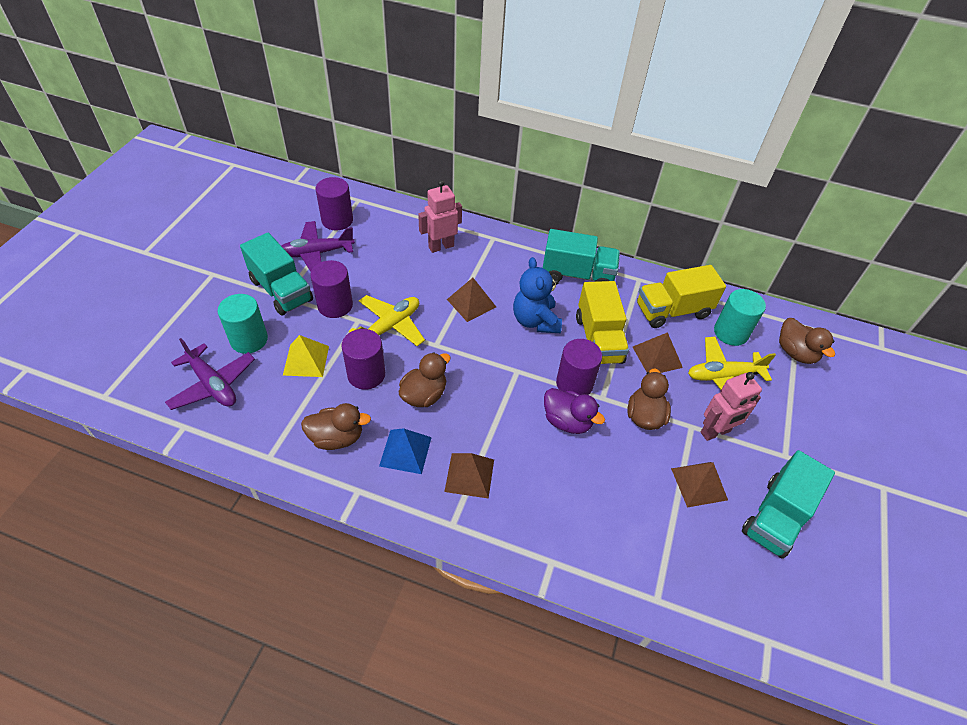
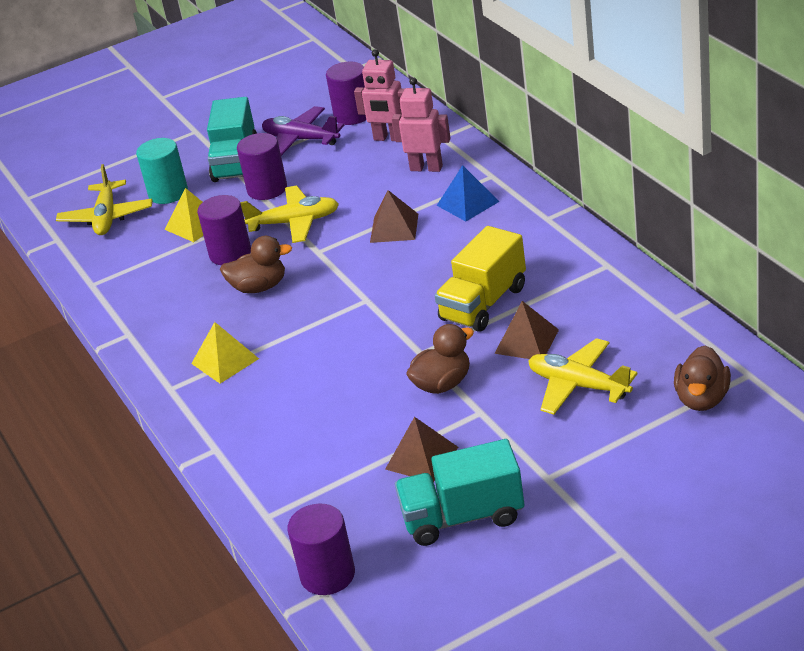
camera: 50 degrees right, 15 degrees down
(212, 384) = (107, 217): purple plane -> yellow plane
(337, 438) = (154, 291): brown duck -> none
(405, 451) = (195, 322): blue pyramid -> blue pyramid (467, 203)
(469, 475) = (225, 361): brown pyramid -> yellow pyramid
(535, 321) = (438, 265): blue teddy bear -> none
(567, 421) = (361, 357): purple duck -> none
(574, 383) = (408, 331): purple cylinder -> purple cylinder (327, 575)
(577, 274) = (540, 238): turquoise truck -> none
(672, 311) = (604, 307): yellow truck -> none
(715, 432) = (498, 427): pink robot -> pink robot (389, 138)
(731, 332) = (647, 351): turquoise cylinder -> none

